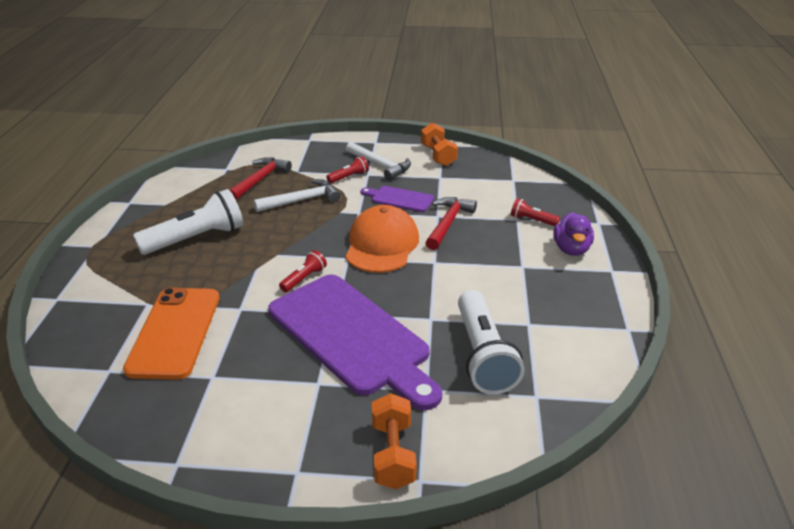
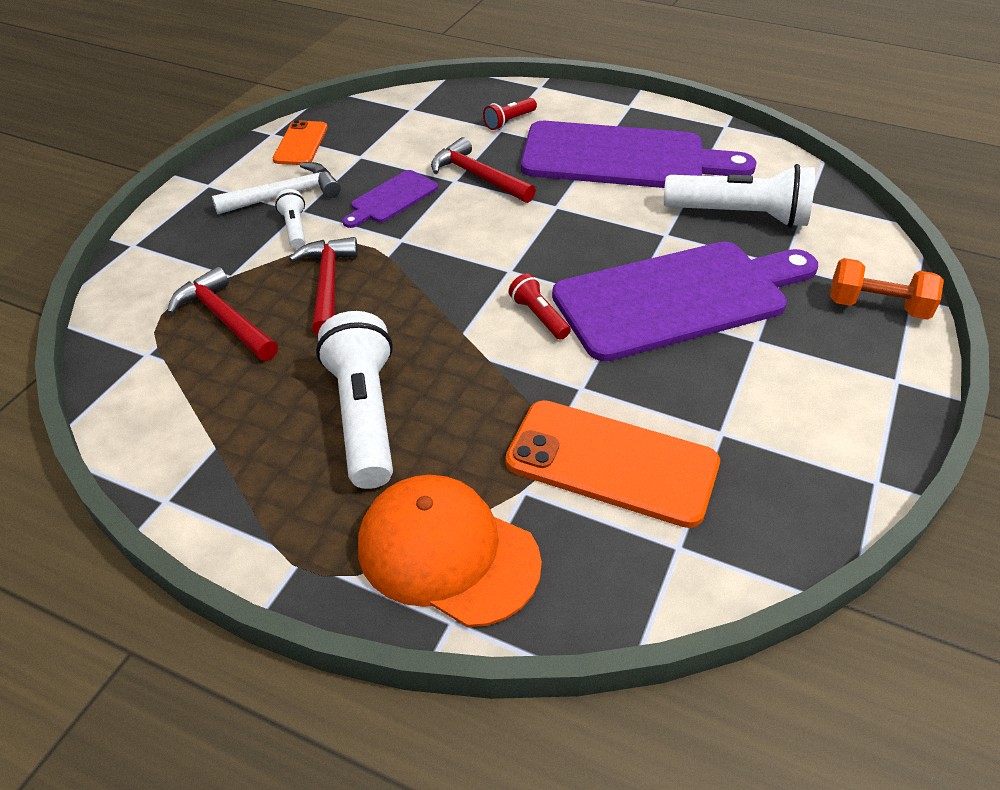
camera: 70 degrees left, 10 degrees up
(301, 200) = (327, 285): white hammer -> red hammer
(349, 177) = (294, 229): red flashlight -> white flashlight
(382, 244) = (494, 236): orange cap -> orange cap (447, 553)
(438, 155) = (301, 144): orange dumbbell -> orange phone
(524, 280) = (622, 158): none -> purple cutting board
(571, 249) = (580, 115): purple duck -> none

